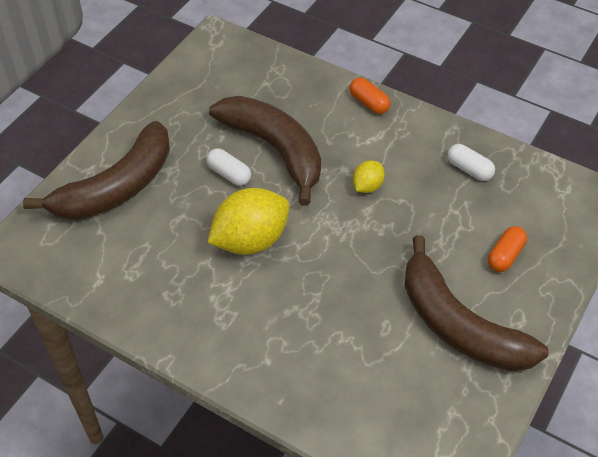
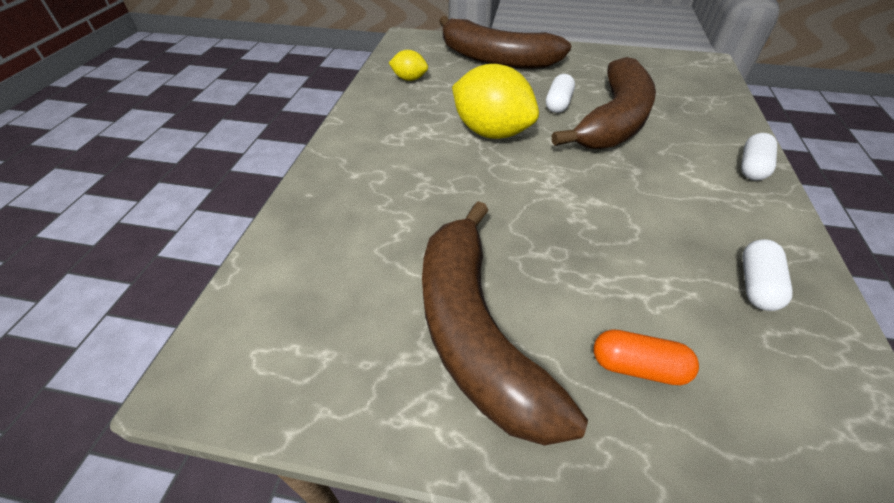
camera: 70 degrees right, 5 degrees down
(367, 186) = (629, 193): yellow lemon -> yellow lemon (409, 79)
(369, 103) = (752, 167): orange capsule -> white capsule
(458, 325) = (475, 331): brown banana -> brown banana turned 45 degrees counterclockwise

